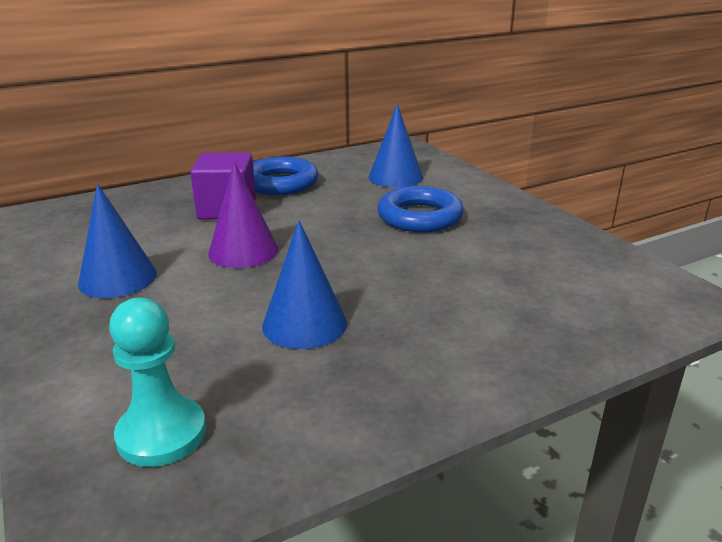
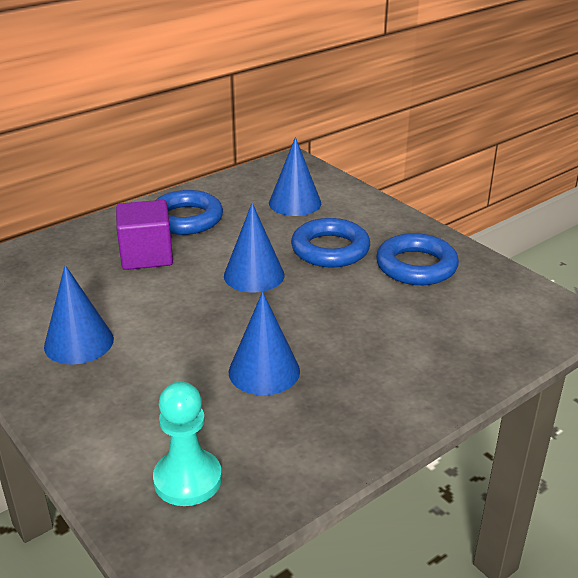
camera: 10 degrees left, 5 degrees up
(243, 251) = (182, 302): purple cone -> none
(330, 233) = (254, 275): none -> blue cone
(511, 238) = (416, 266): none -> blue ring

